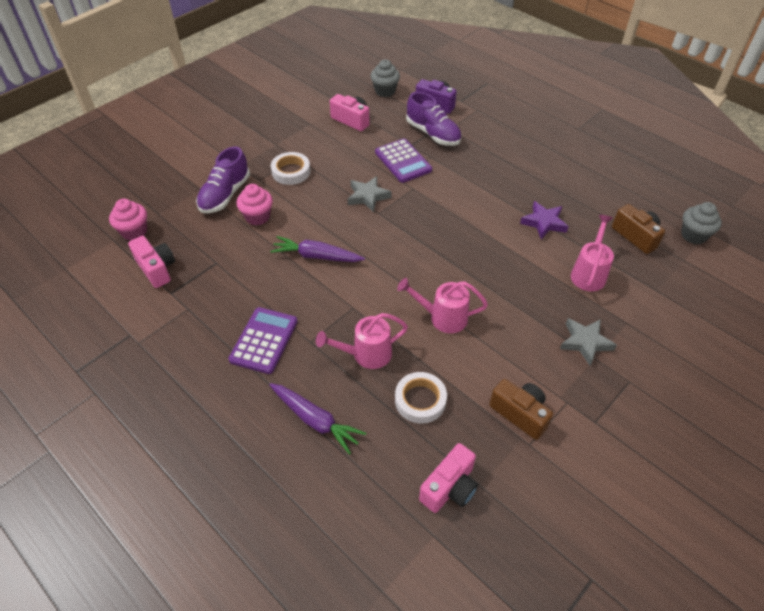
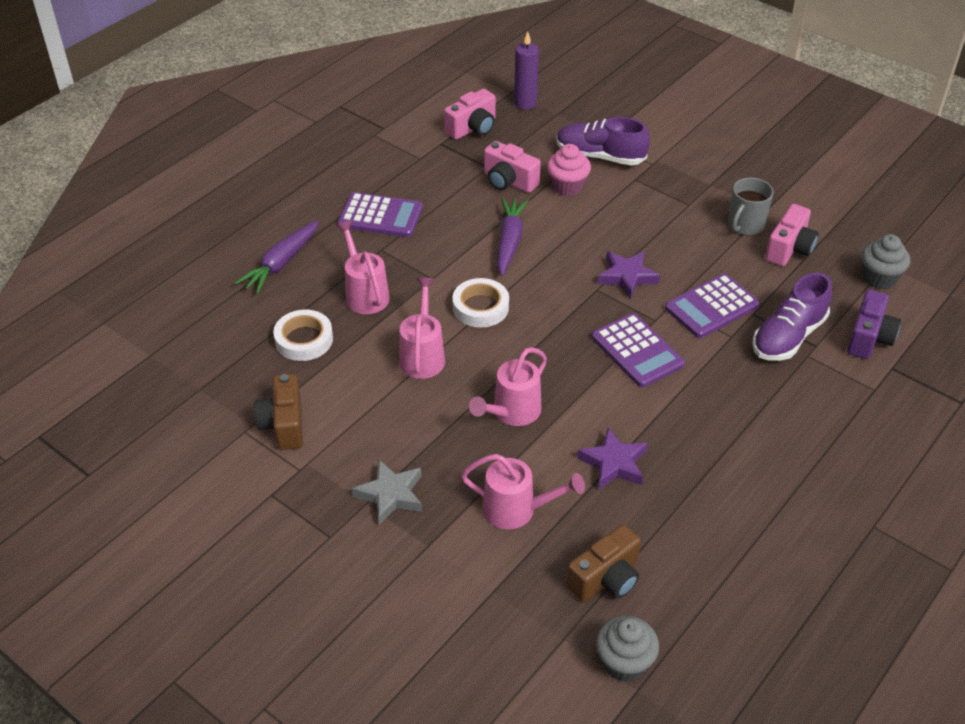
camera: 85 degrees right, 5 degrees down
(134, 232) = (525, 103): pink cupcake -> purple candle
(291, 172) = (658, 204): white tape -> white tape (480, 307)
(324, 135) = (745, 225): none -> grey mug
(368, 196) = (627, 277): grey star -> purple star
(443, 200) = (637, 351): none -> purple calculator
(449, 488) = (198, 365): pink camera -> pink camera (509, 181)
(502, 269) = (511, 413): none -> pink watering can
(520, 414) = (284, 424): brown camera -> brown camera turned 135 degrees clockwise

